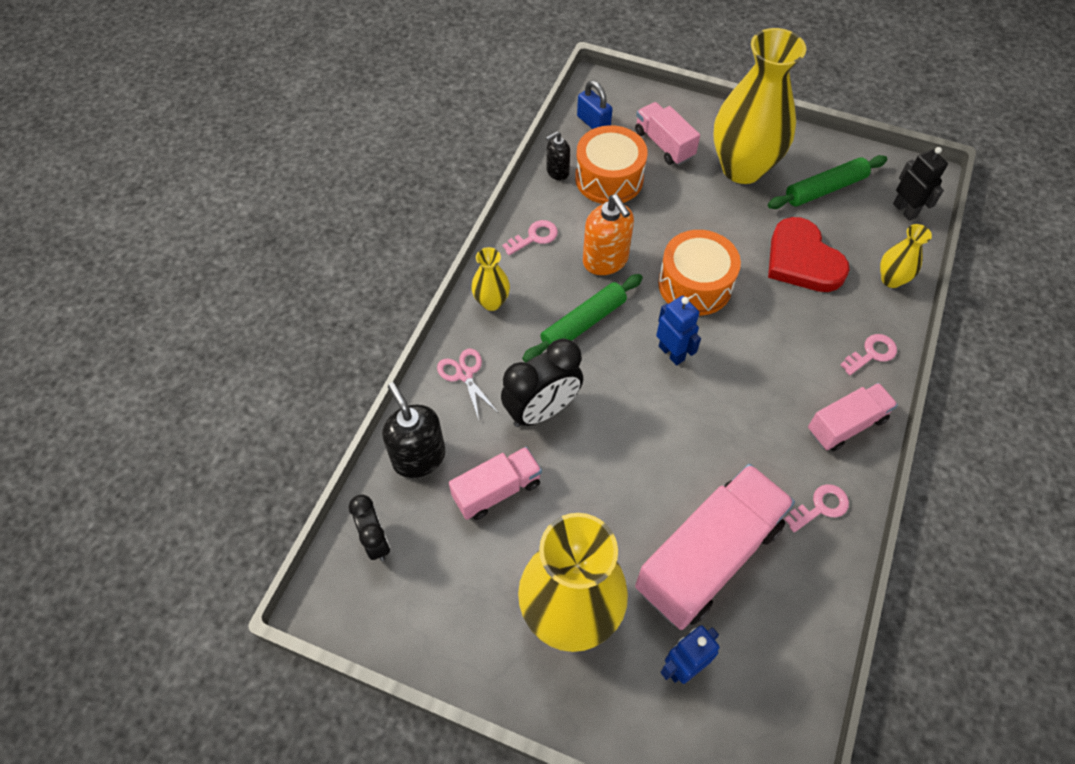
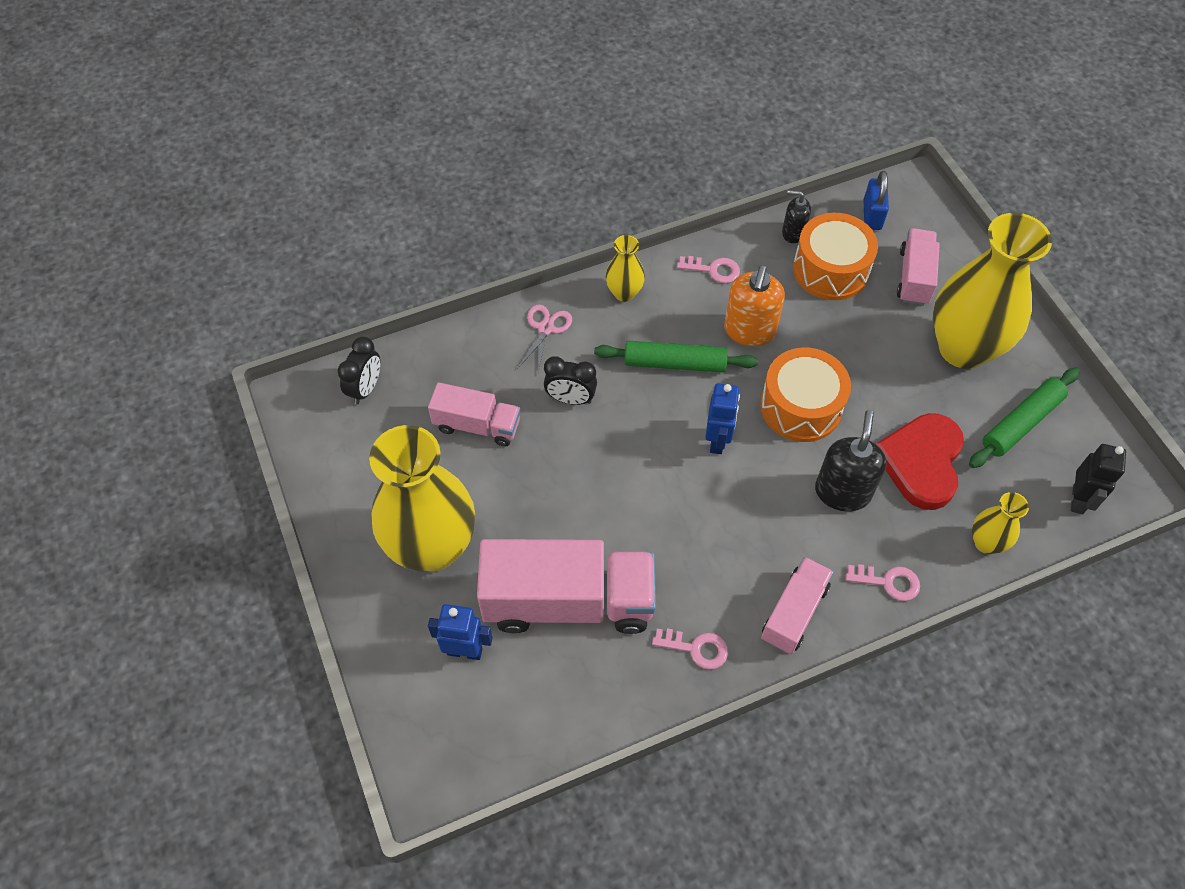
camera: 45 degrees right, 0 degrees up
(419, 457) = (451, 358): black soap dispenser -> black soap dispenser (842, 492)
(542, 410) = (570, 399): black clock -> black clock, size x0.63
(825, 189) = (1021, 423): green rolling pin -> green rolling pin turned 60 degrees counterclockwise
(846, 425) = (794, 613): pink truck -> pink truck turned 75 degrees counterclockwise

